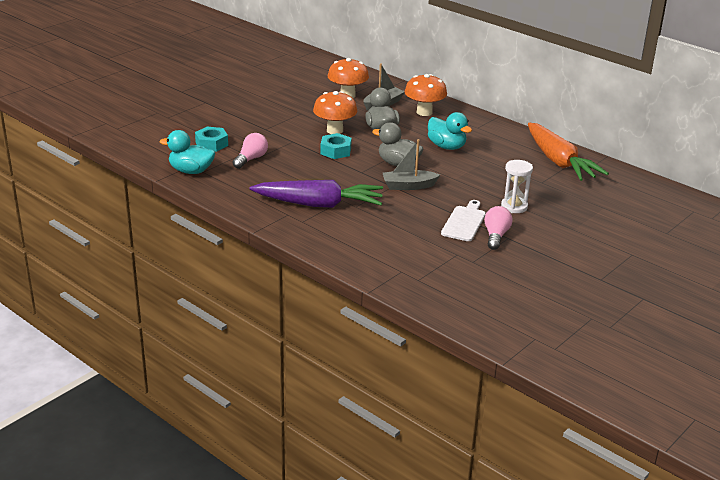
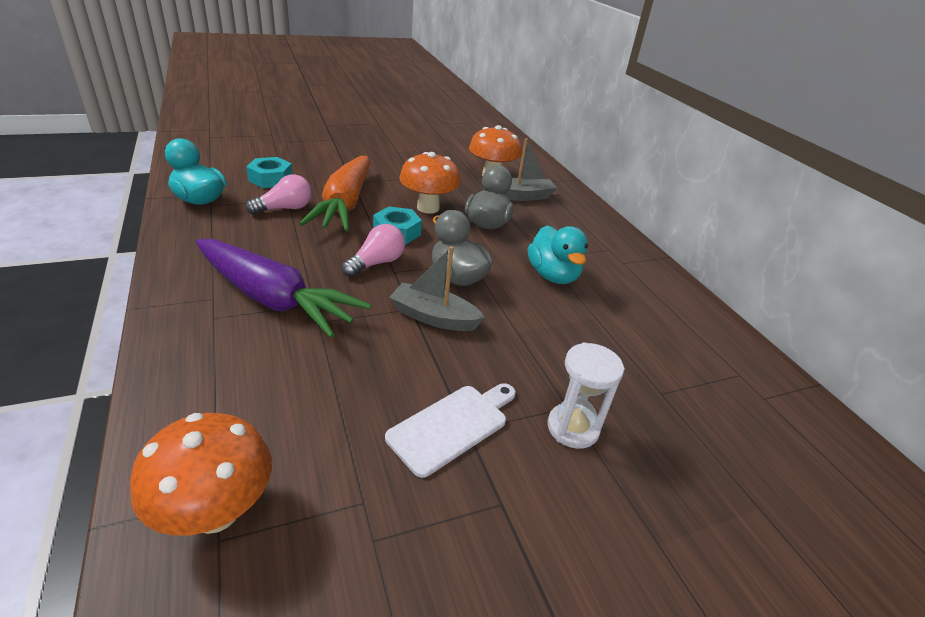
camera: 25 degrees right, 5 degrees up
(424, 112) = (566, 221): orange mushroom -> orange mushroom (215, 512)
(496, 236) = (481, 487): pink light bulb -> pink light bulb (376, 263)
(559, 162) = (719, 363): orange carrot -> orange carrot (345, 204)

